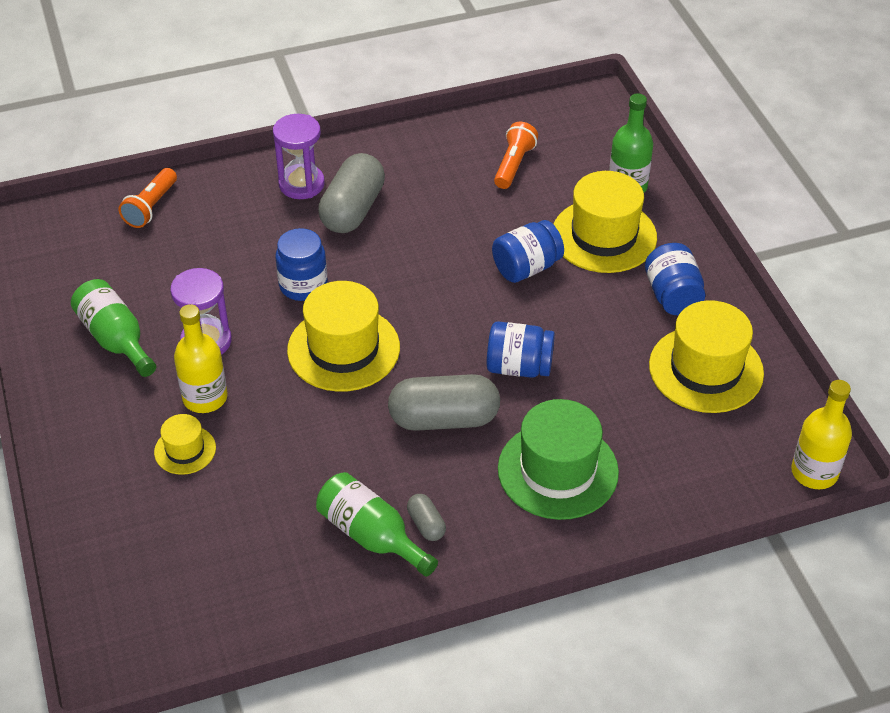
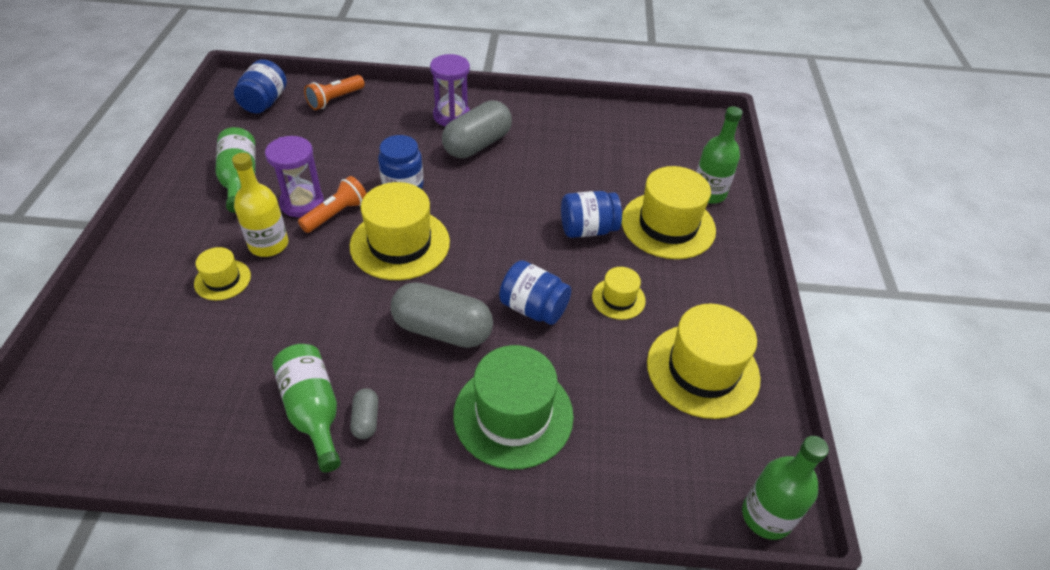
camera: 20 degrees right, 0 degrees up
(514, 165) = (622, 150): orange flashlight -> orange flashlight (336, 214)
(595, 329) = (618, 299): none -> yellow hat
(672, 296) = (703, 294): blue jar -> blue jar (264, 102)
(814, 472) = (766, 516): yellow bottle -> green bottle

